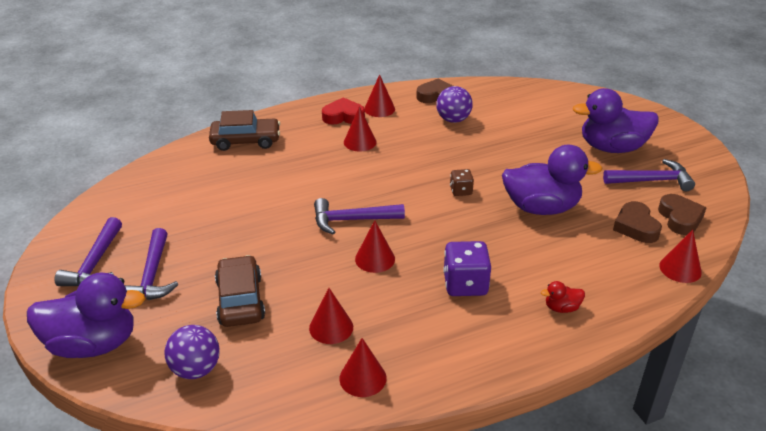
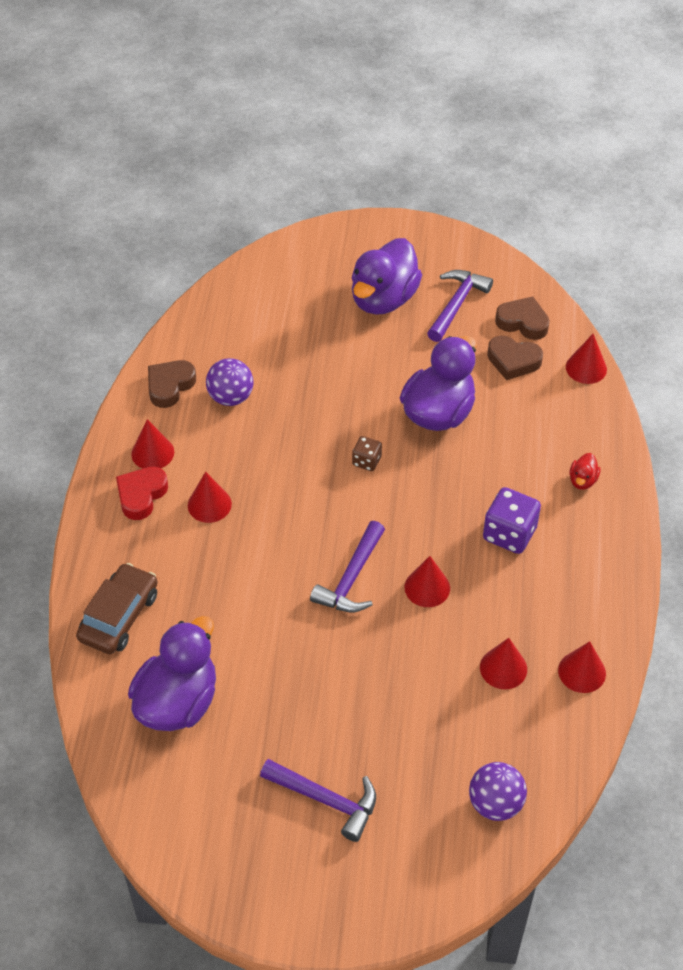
camera: 60 degrees left, 15 degrees up
(93, 344) = (405, 887): purple duck -> purple duck (178, 702)
(95, 263) = (267, 852): purple hammer -> none
(240, 300) = (417, 730): brown car -> none

